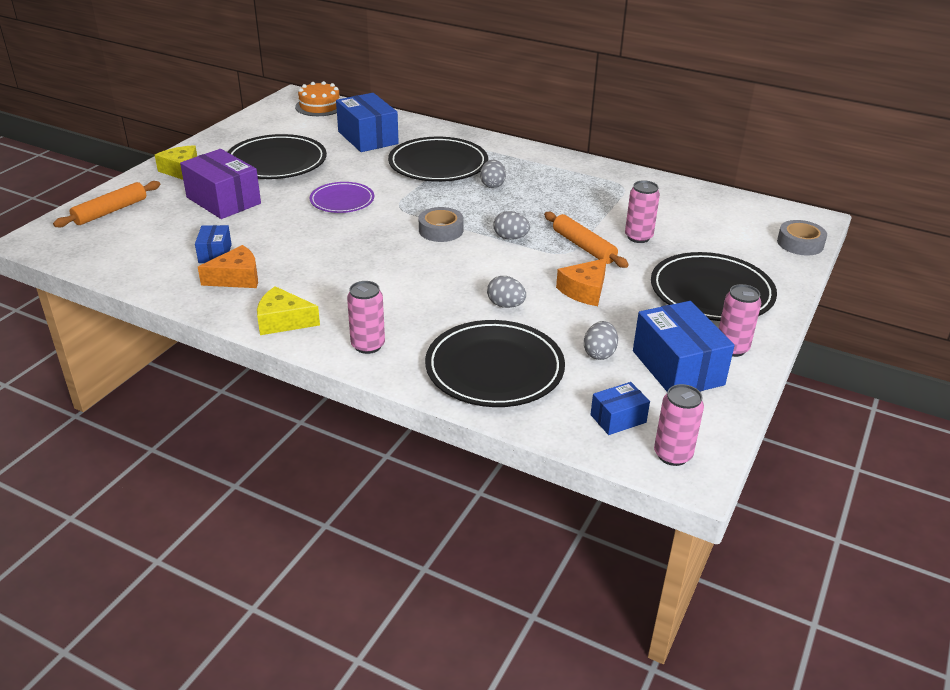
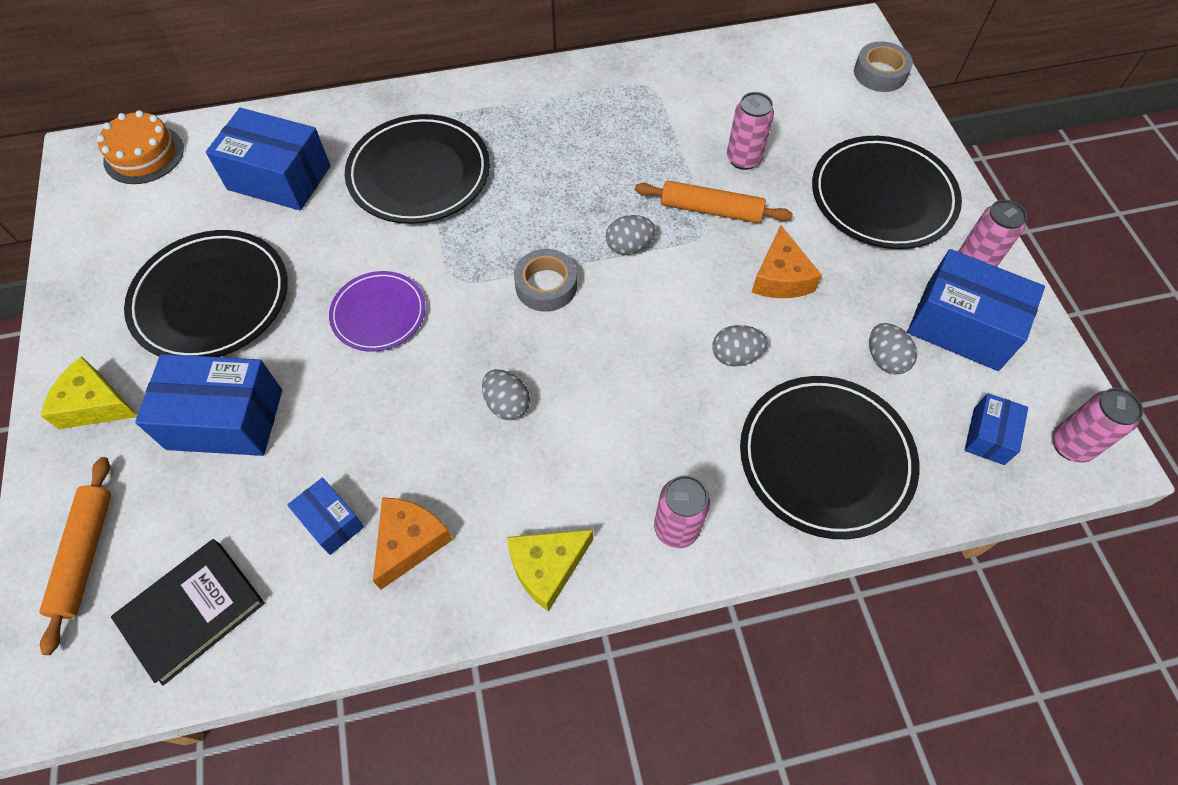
camera: 40 degrees left, 25 degrees up
(121, 249) = (192, 611): none -> black book
(223, 200) = (225, 419): purple box -> blue box
(492, 185) = (517, 171): grey egg -> grey egg (507, 404)

